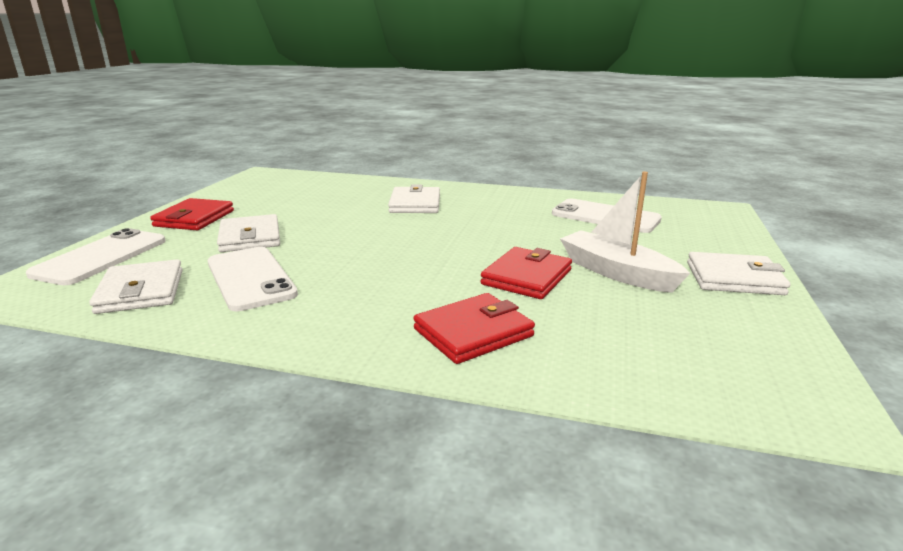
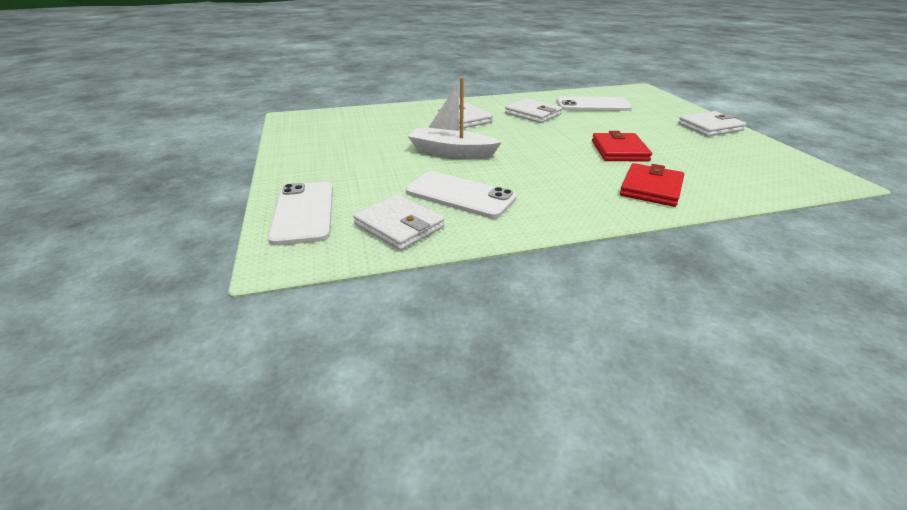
camera: 30 degrees left, 10 degrees up
(194, 218) = (315, 165): red wallet -> none
(250, 237) = (396, 168): white wallet -> white wallet (533, 114)
(616, 273) = (656, 137): white boat -> white boat (451, 152)

